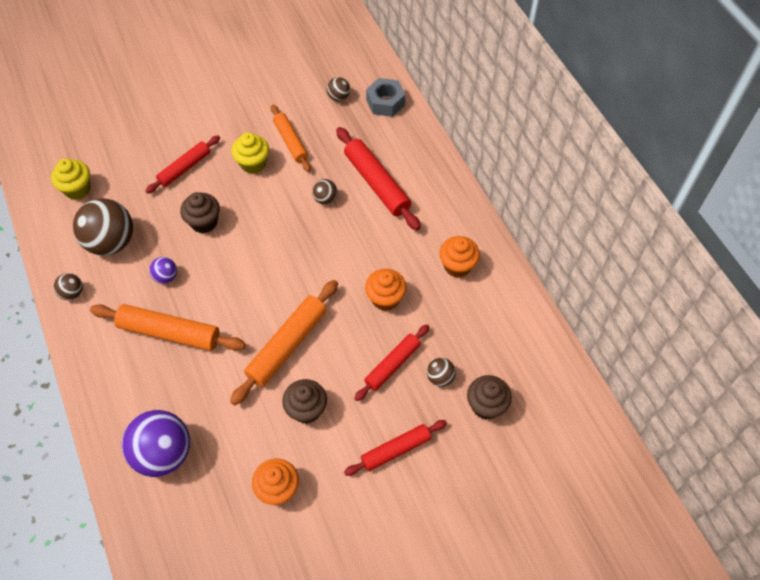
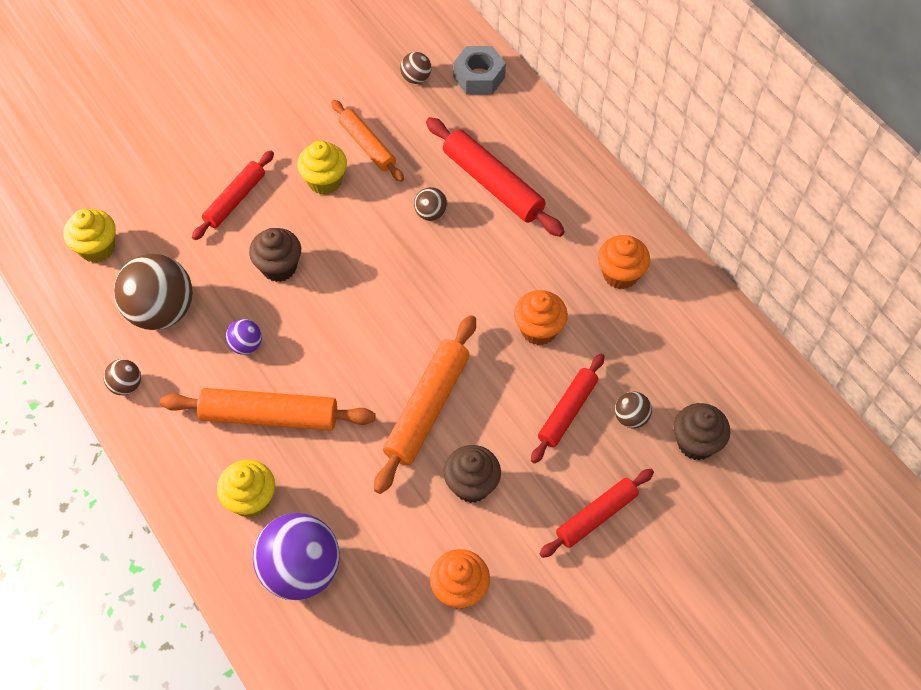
camera: 10 degrees left, 0 degrees up
(140, 393) = (251, 499): none -> yellow cupcake

